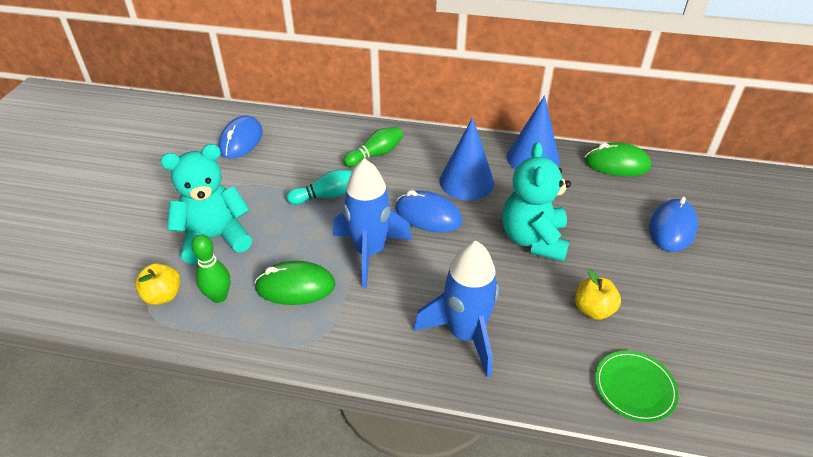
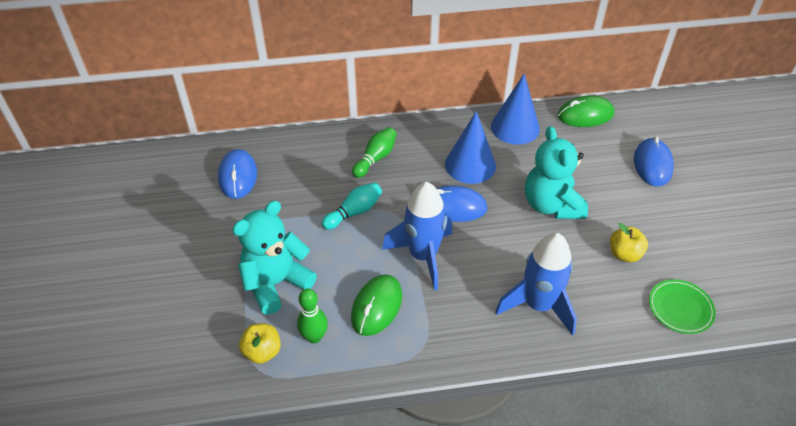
camera: 20 degrees left, 5 degrees up
(295, 286) = (376, 307): green mouse -> green mouse turned 45 degrees counterclockwise

